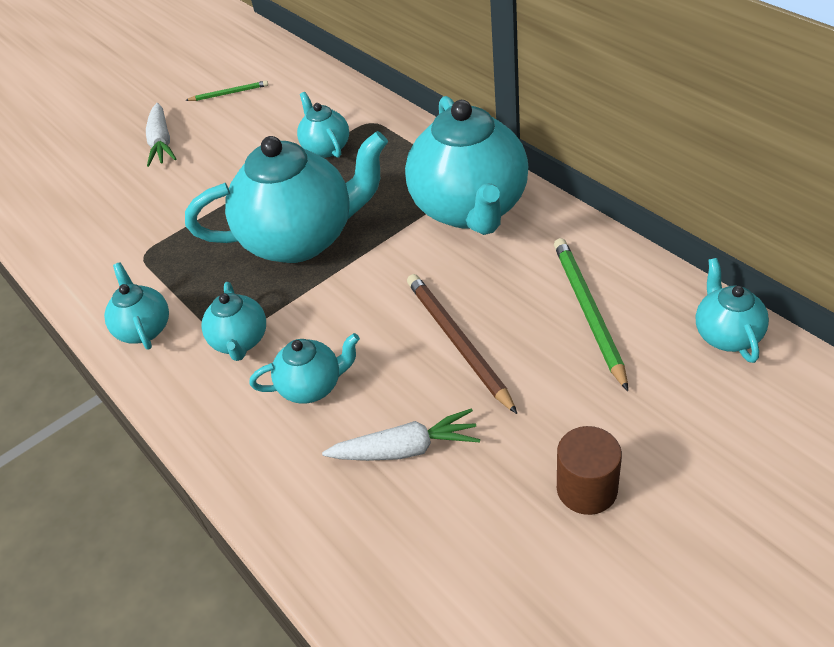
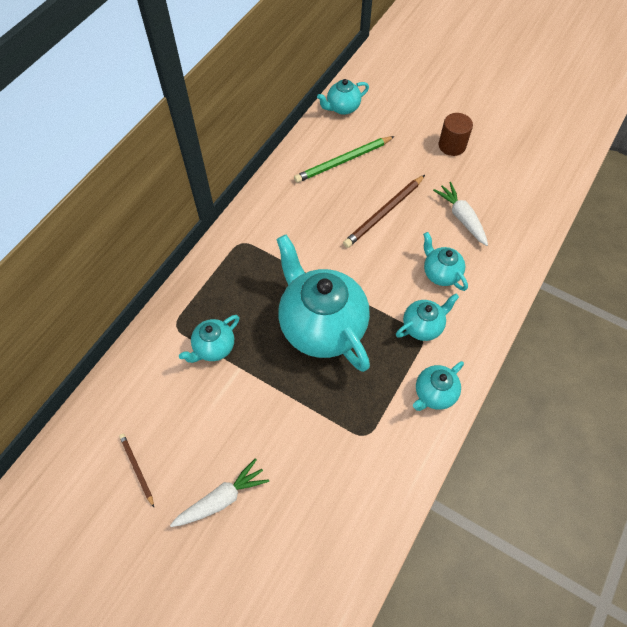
camera: 115 degrees left, 15 degrees up
(229, 93) = (137, 469): green pencil -> brown pencil
(470, 209) = (269, 233): turquoise teapot -> none

